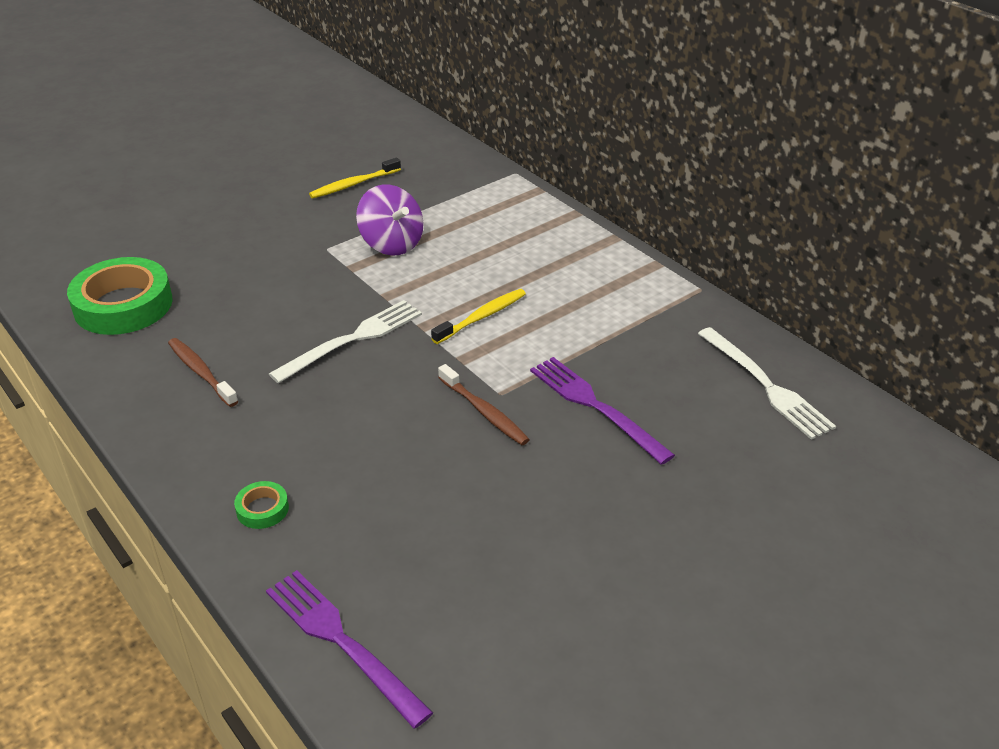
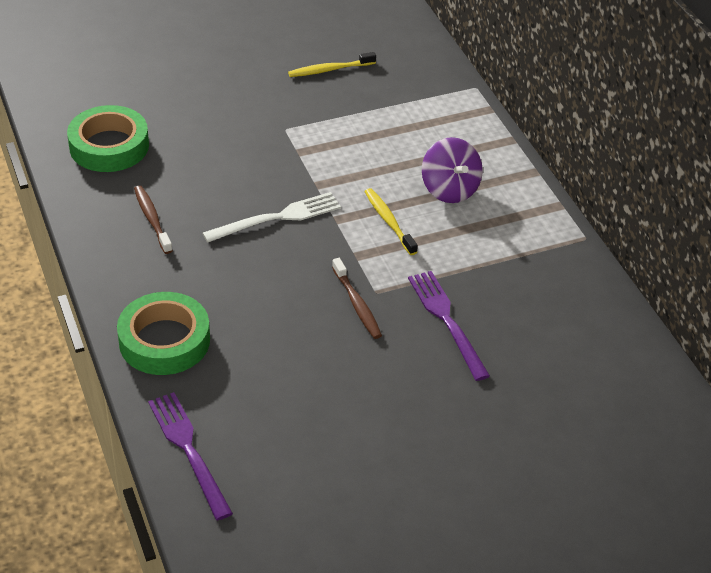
camera: 15 degrees right, 5 degrees up
(262, 509) = (164, 341): green tape -> green tape, size x2.30
(392, 244) = (341, 136): purple spinning top -> purple spinning top (450, 189)
(482, 317) = (389, 221): yellow toothbrush -> yellow toothbrush turned 90 degrees counterclockwise
(766, 385) = (595, 337): white fork -> none

